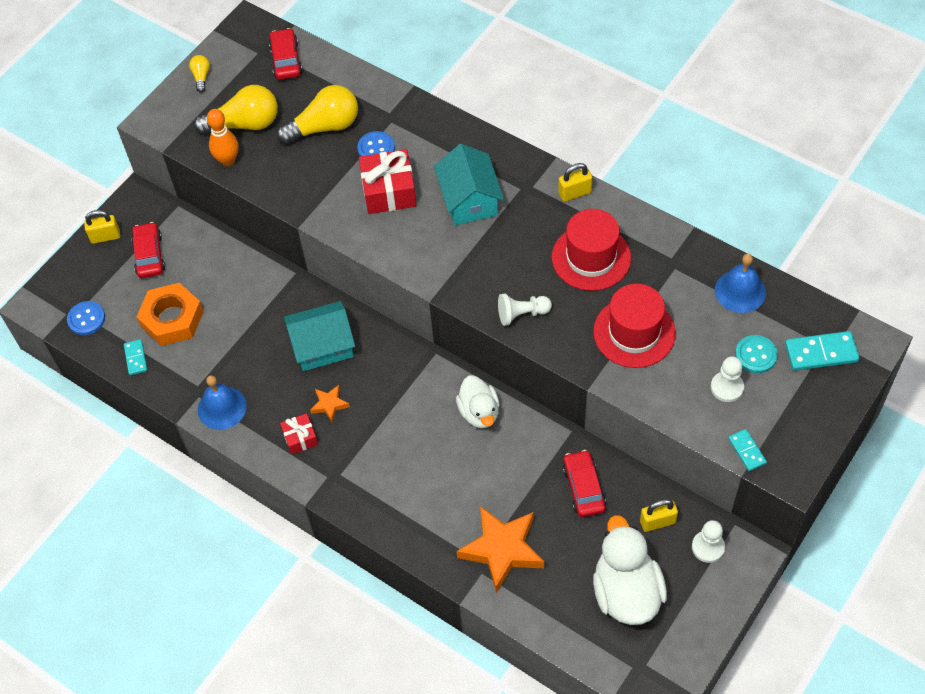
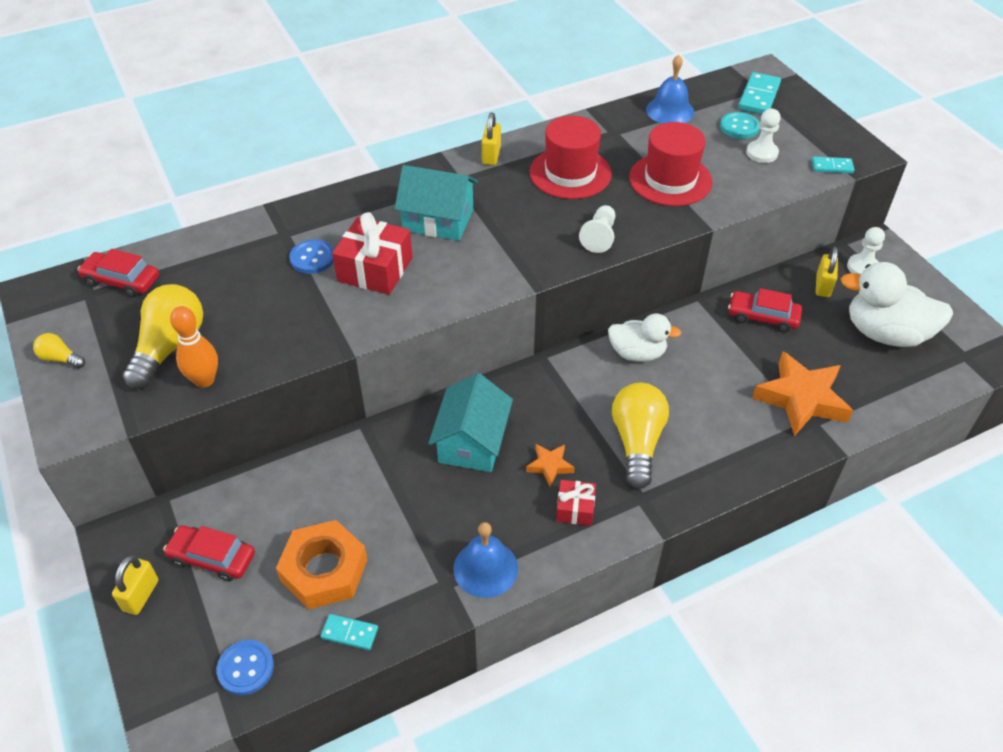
camera: 65 degrees left, 10 degrees down
(324, 127) = (244, 285): yellow light bulb -> yellow light bulb (637, 442)

